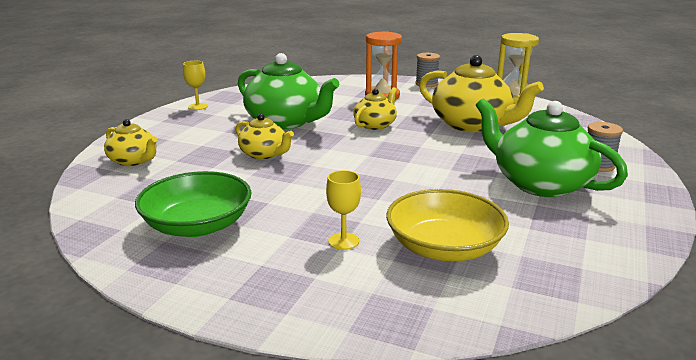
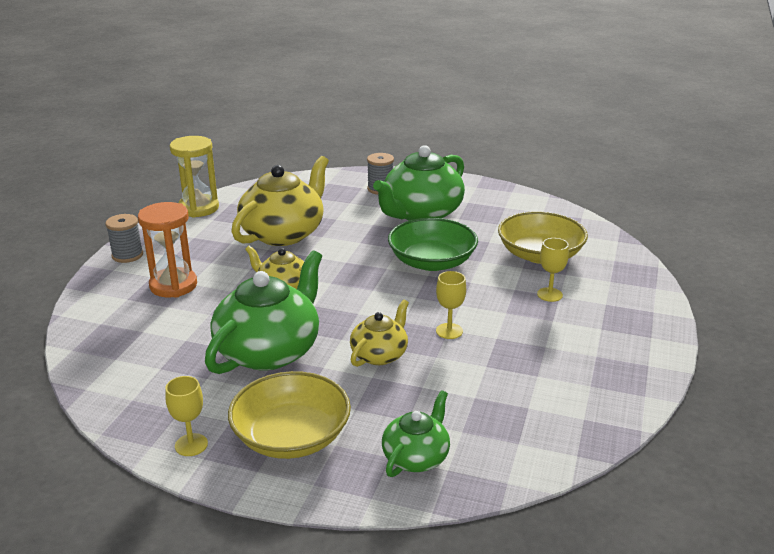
camera: 95 degrees left, 5 degrees up
(134, 161) = (416, 457): yellow teapot -> green teapot
(186, 128) = (291, 436): none -> yellow bowl
(197, 225) = (556, 371): green bowl -> green bowl (432, 262)
(288, 182) = (449, 331): none -> yellow goblet

